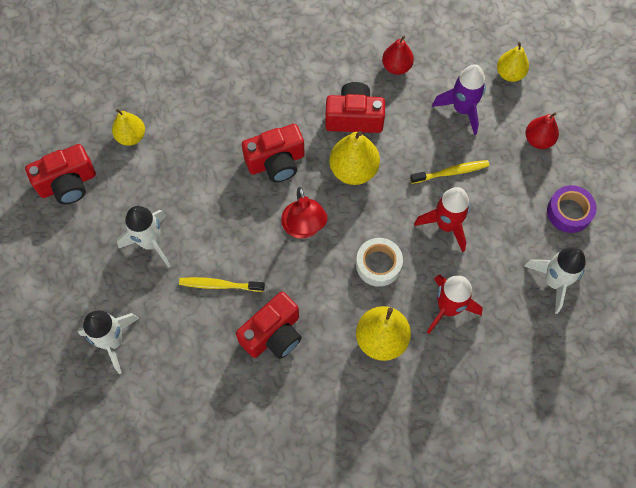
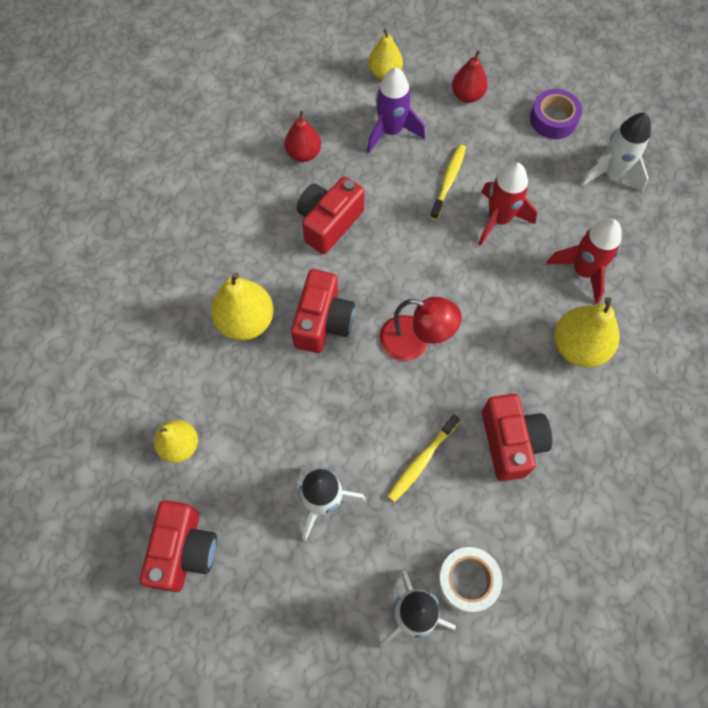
camera: 55 degrees left, 0 degrees up
(353, 170) = (385, 259): yellow pear -> yellow pear (246, 321)
(378, 264) = (500, 301): white tape -> white tape (467, 580)

